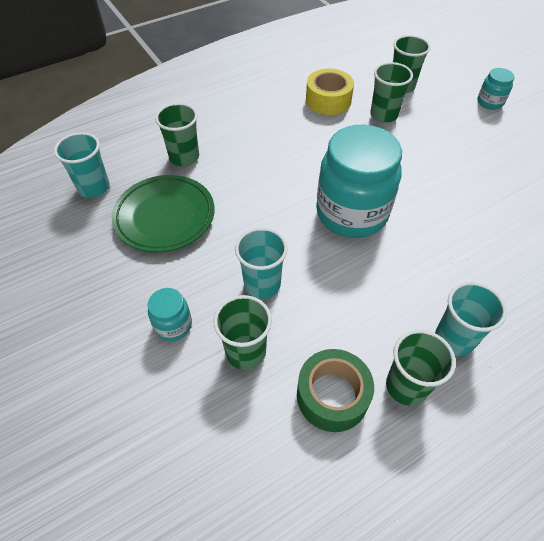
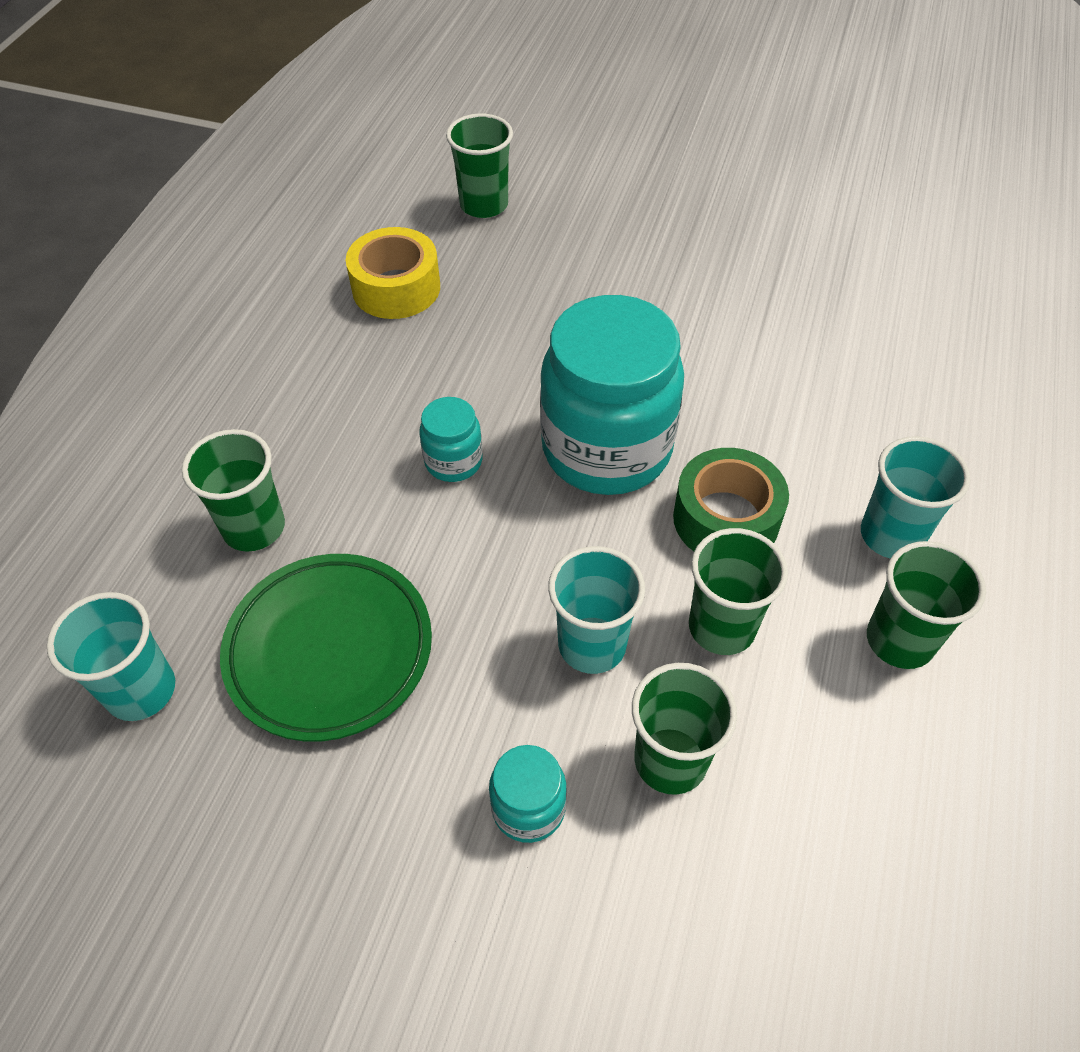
camera: 40 degrees left, 0 degrees up
(332, 396) = (833, 726): green tape -> green tape (726, 519)
(384, 115) = (502, 266): green cup -> green cup (721, 627)
(490, 102) = (626, 166): turquoise jar -> turquoise jar (453, 461)

